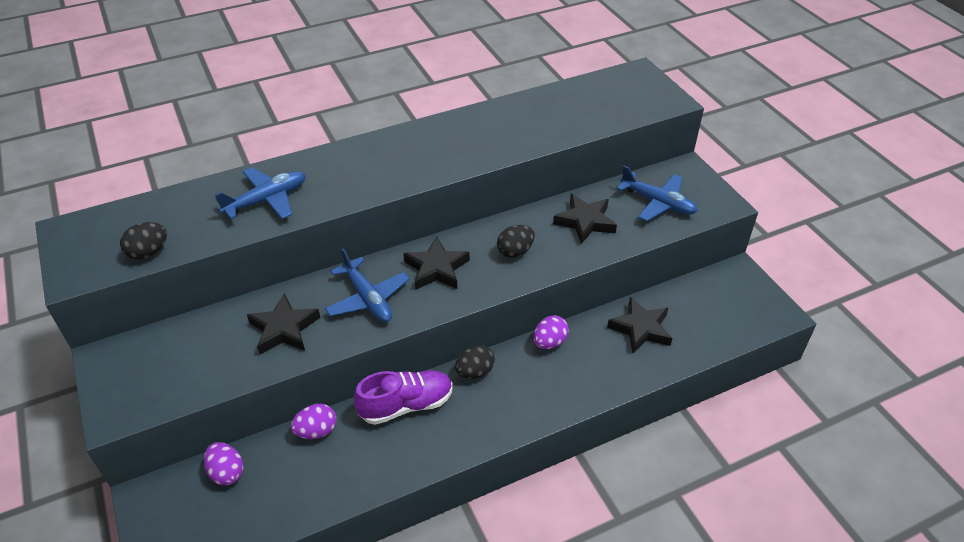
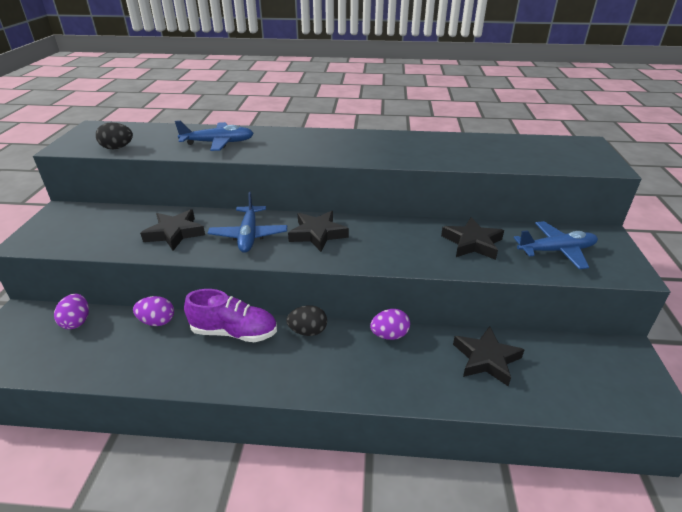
camera: 30 degrees right, 10 degrees down
(515, 251) = (391, 243): black egg -> none
(658, 203) = (556, 251): blue plane -> blue plane turned 75 degrees counterclockwise

